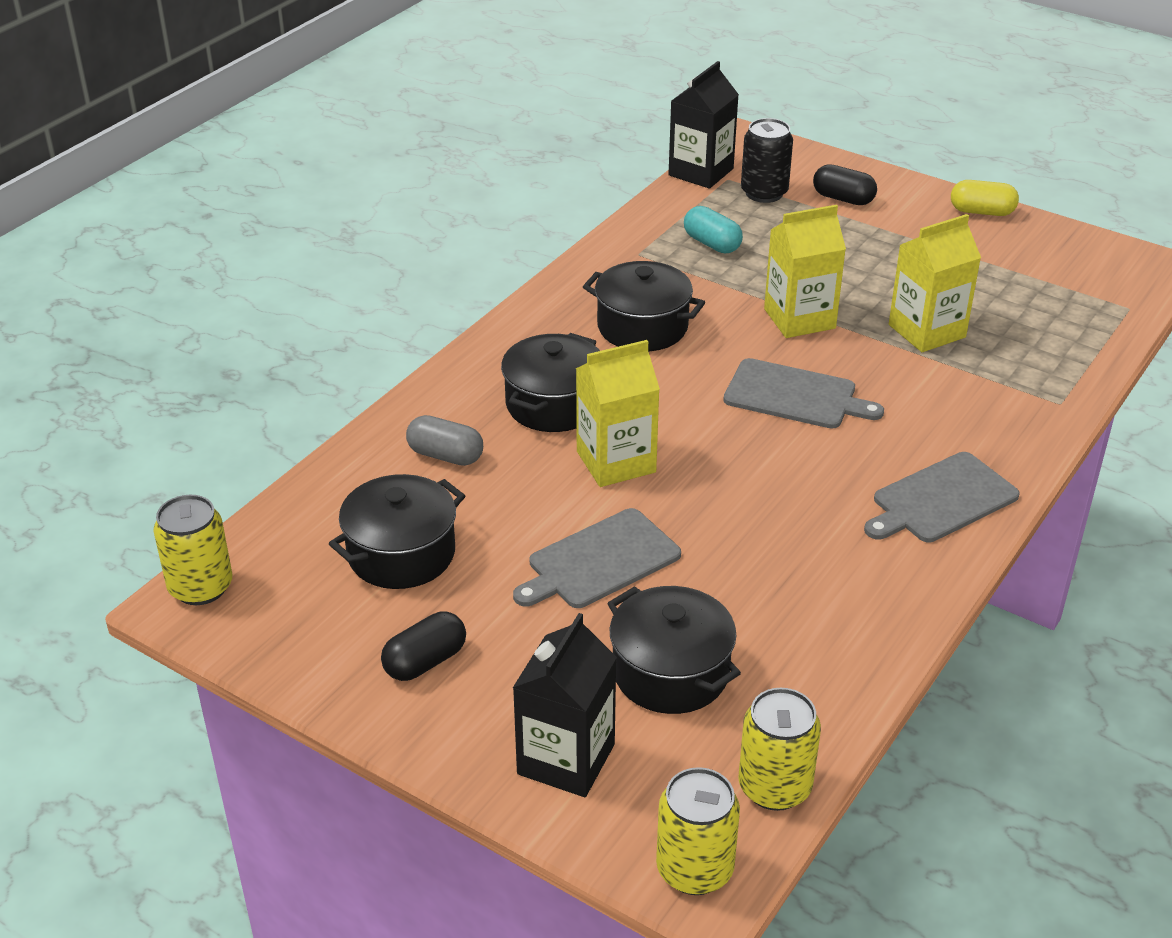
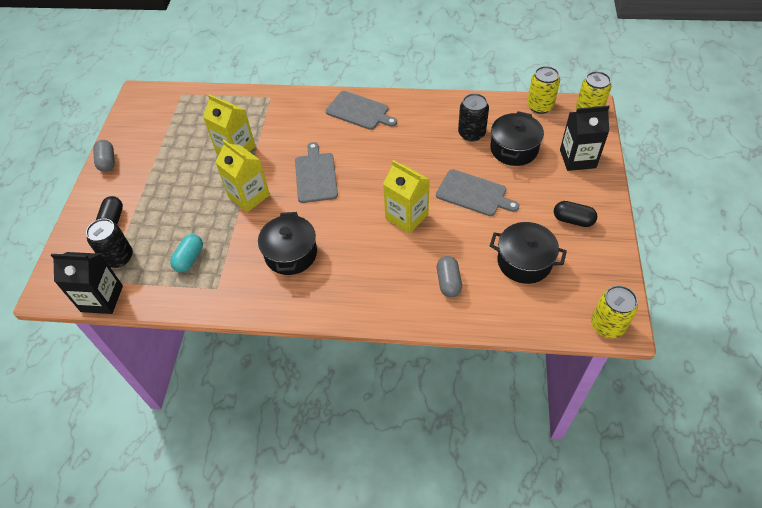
camera: 115 degrees left, 15 degrees up
(554, 404) = (380, 259): black pot -> none
(763, 630) = (471, 133): none -> black can
(982, 212) = (107, 162): yellow capsule -> grey capsule

